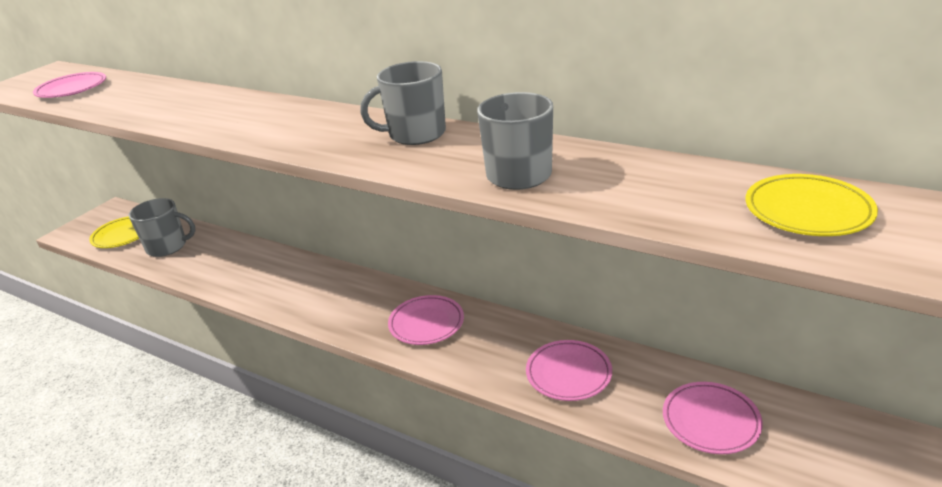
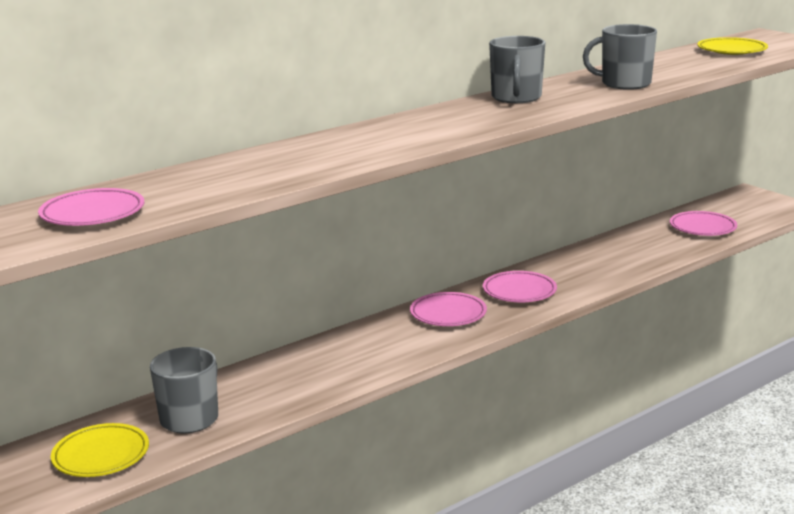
camera: 70 degrees left, 10 degrees down
(568, 374) = (628, 254): pink plate -> pink plate (448, 314)

